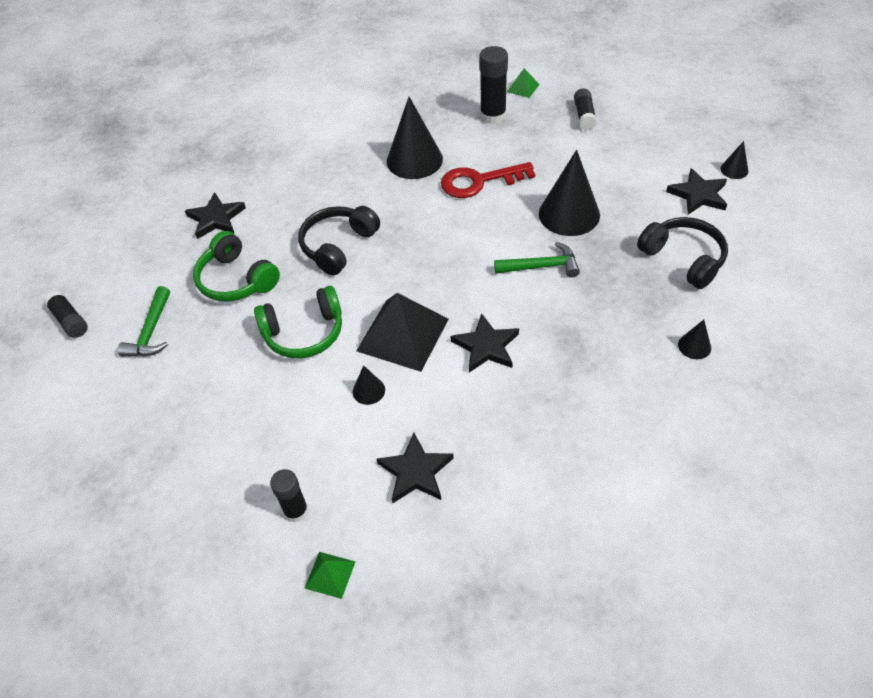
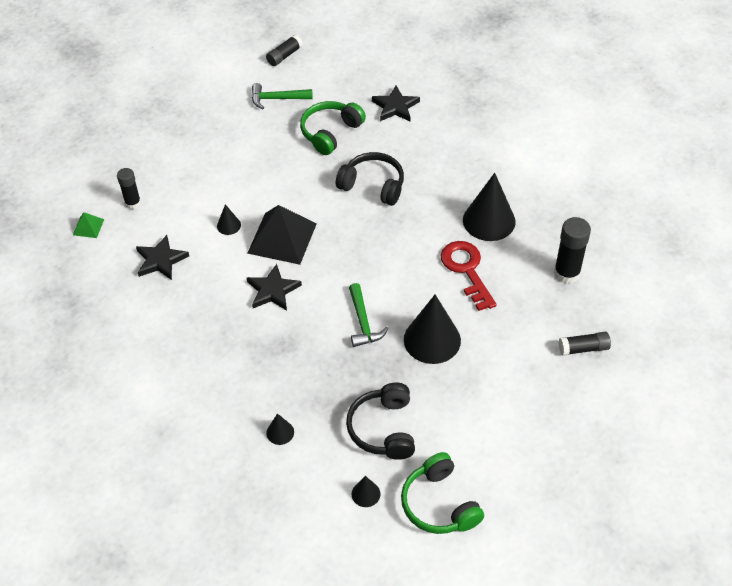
camera: 80 degrees right, 0 degrees up
(304, 333) = (280, 181): green headphones -> green headphones (439, 504)
(523, 88) = (620, 294): green pyramid -> none
(683, 259) = (383, 429): black headphones -> black headphones turned 135 degrees clockwise
(698, 195) = (474, 445): black star -> none
(734, 170) = (519, 480): black cone -> black cone (366, 494)

